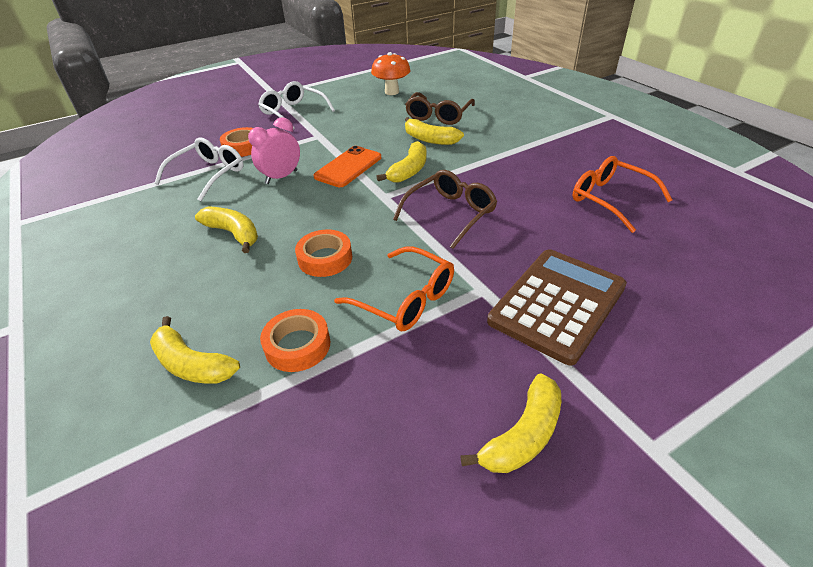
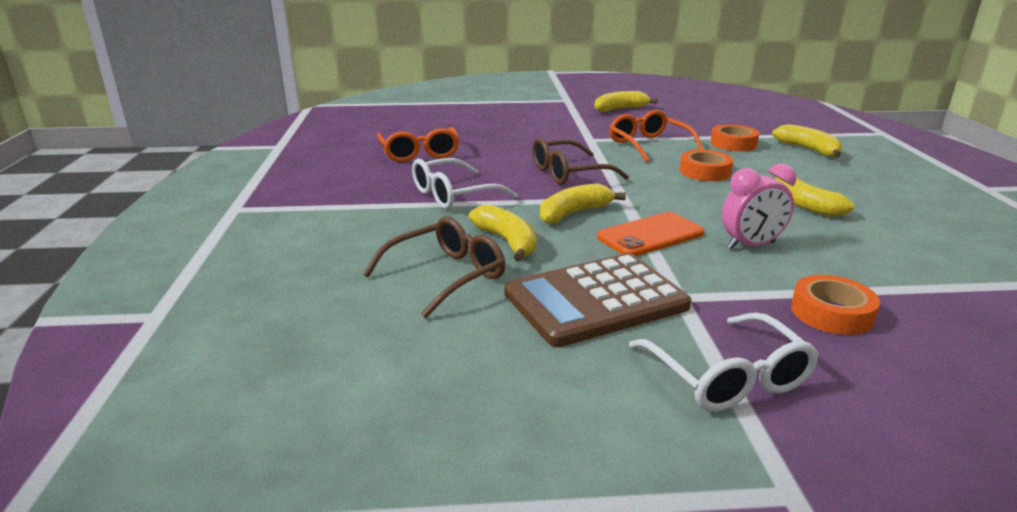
camera: 155 degrees left, 15 degrees down
(208, 175) = (875, 277): white glasses -> white glasses (453, 195)
(392, 92) = (463, 368): orange mushroom -> none
(557, 304) = (550, 128): brown calculator -> brown calculator (595, 300)

